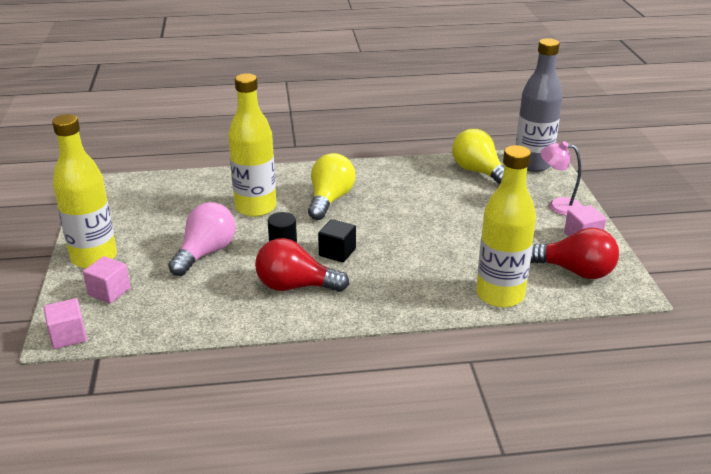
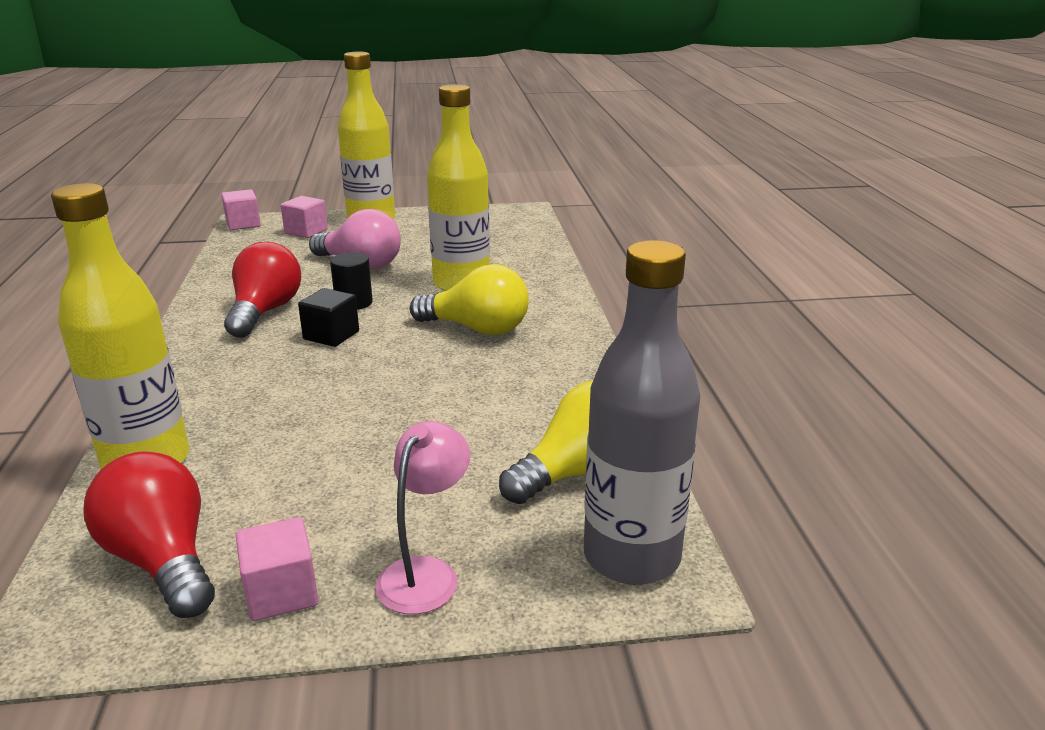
camera: 90 degrees right, 5 degrees down
(575, 271) = (162, 560): red light bulb -> red light bulb turned 120 degrees clockwise

